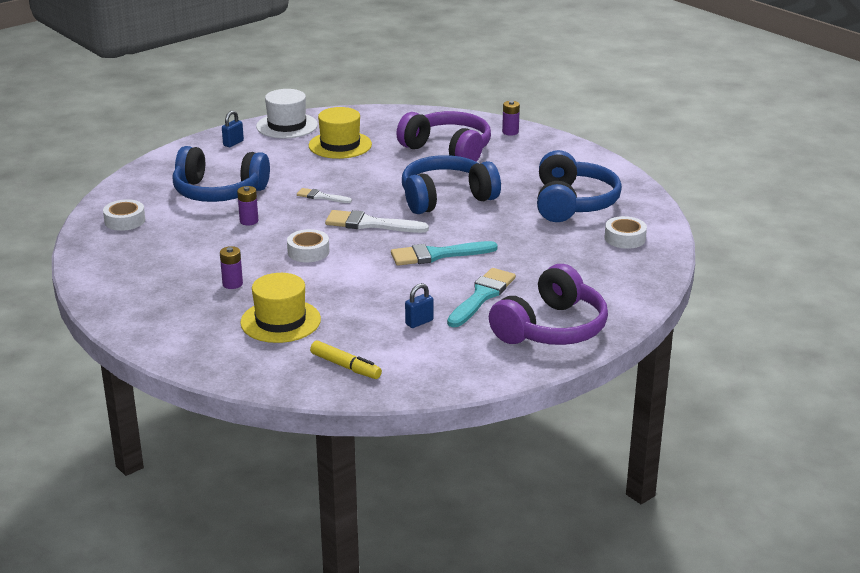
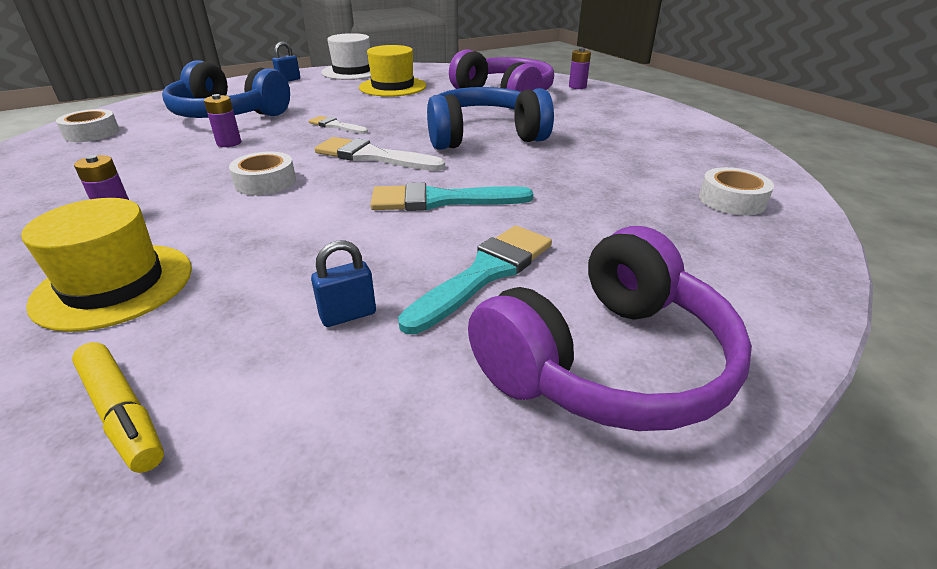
camera: 10 degrees right, 5 degrees up
(572, 203) = (648, 152): blue headphones -> none

